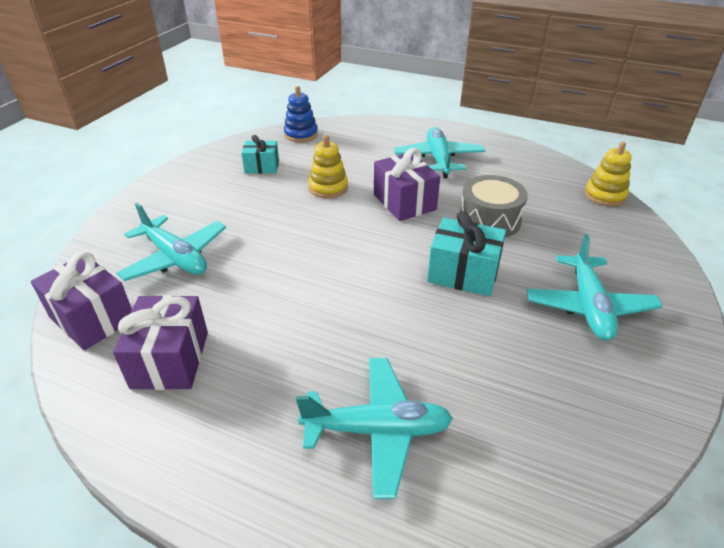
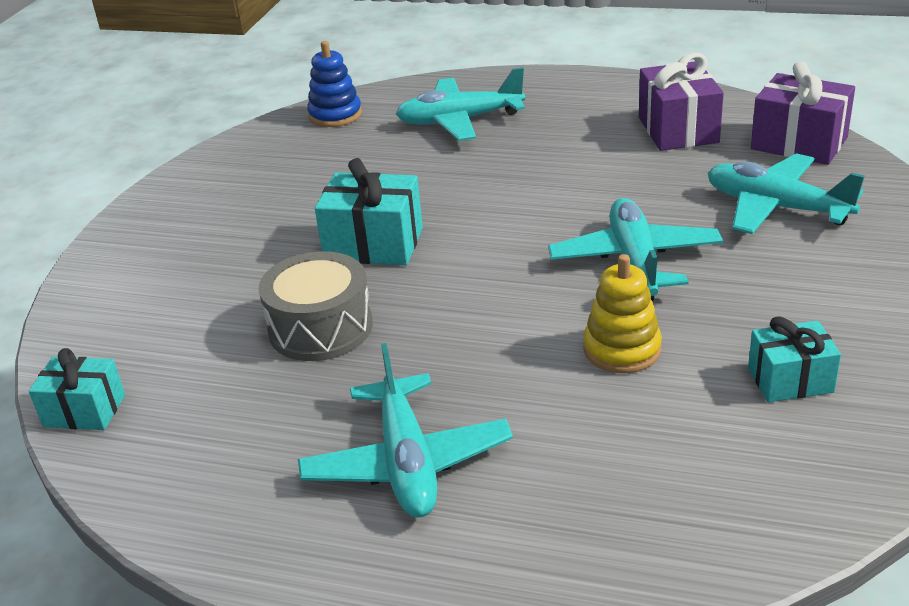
camera: 175 degrees right, 5 degrees down
(301, 134) = (779, 502): blue stacking toy -> blue stacking toy (335, 115)
(404, 202) = (469, 340): purple gift -> none
(588, 306) = (224, 232): turquoise plane -> turquoise plane (635, 261)
(605, 195) = (84, 411): yellow stacking toy -> turquoise gift

